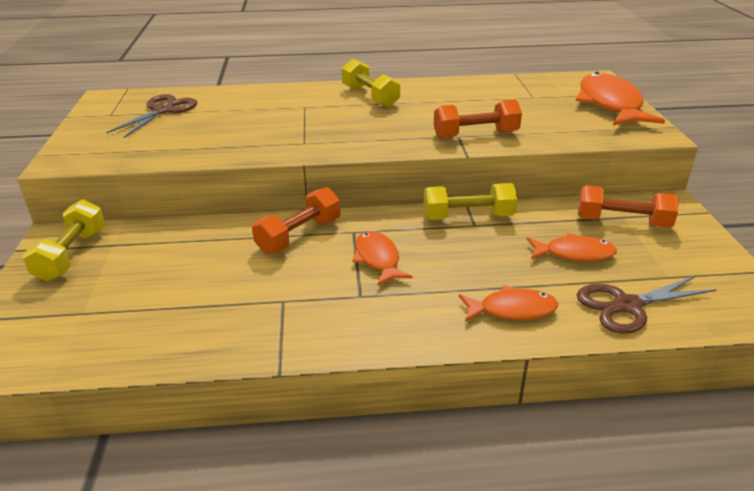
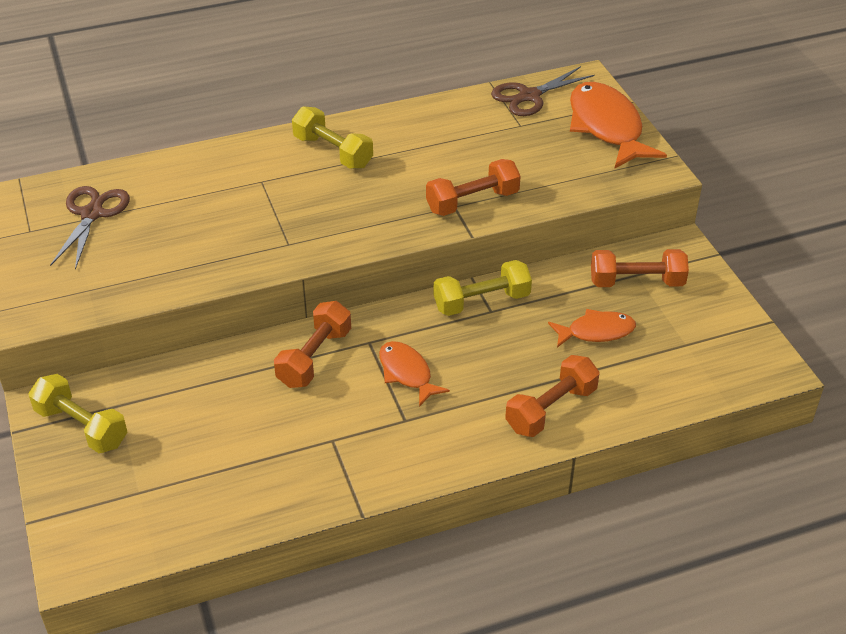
camera: 15 degrees left, 10 degrees up
(72, 255) = (81, 427): yellow dumbbell -> yellow dumbbell turned 45 degrees counterclockwise
(512, 310) = (551, 409): orange fish -> orange dumbbell
(626, 305) = (651, 385): brown scissors -> brown scissors (529, 96)

